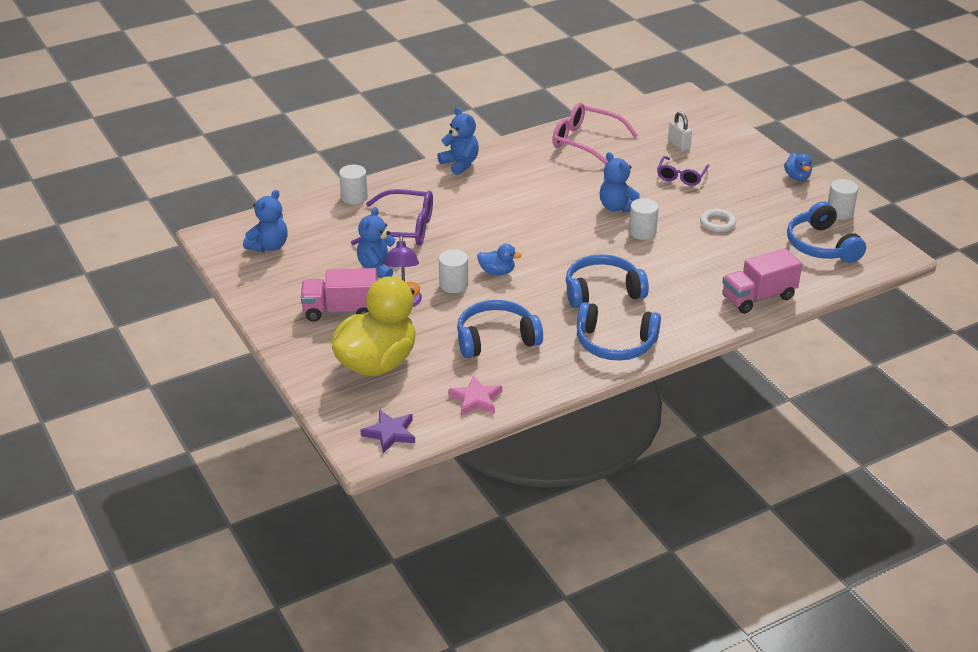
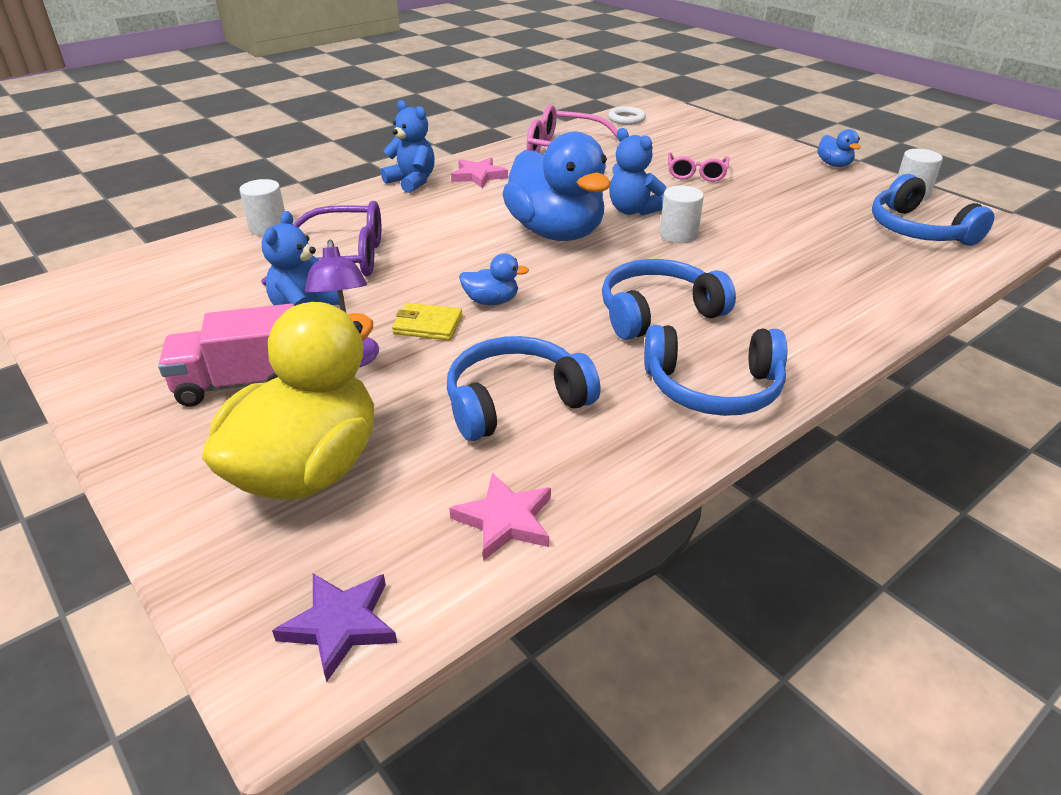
camera: 10 degrees left, 0 degrees up
(269, 246) = (130, 298): blue teddy bear -> none
(453, 284) = (428, 325): white cylinder -> yellow wallet
(511, 163) = (478, 176): none -> pink star
(555, 222) = (556, 233): none -> blue duck
(678, 145) = (676, 146): white padlock -> none
(681, 176) = (696, 174): purple glasses -> pink glasses
(717, 223) = (770, 217): white ring -> white ring (626, 119)
(758, 297) = (884, 299): pink truck -> none

